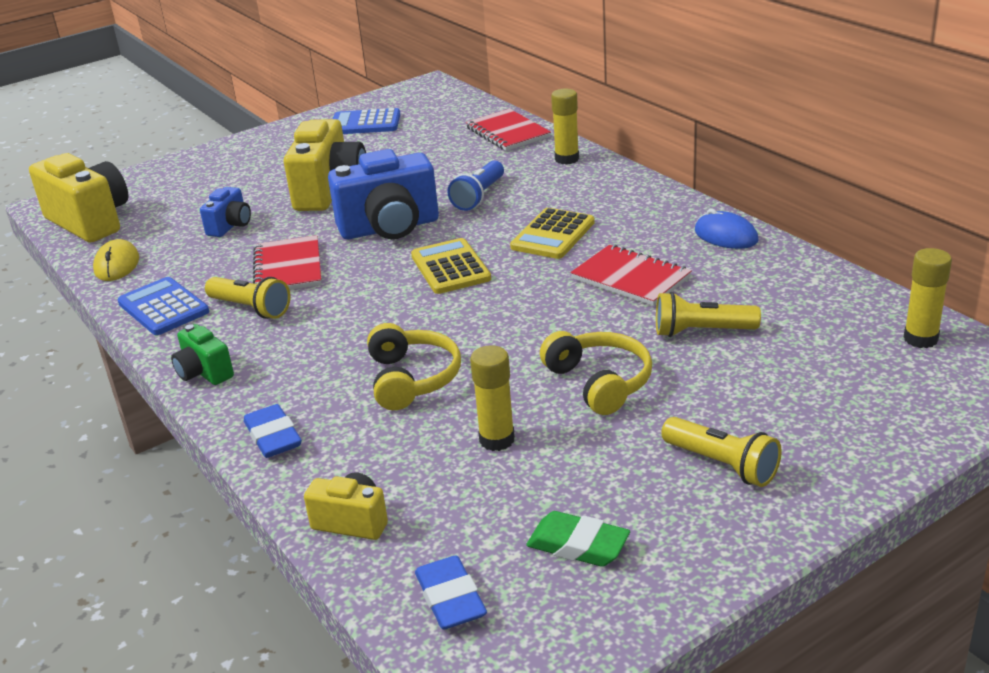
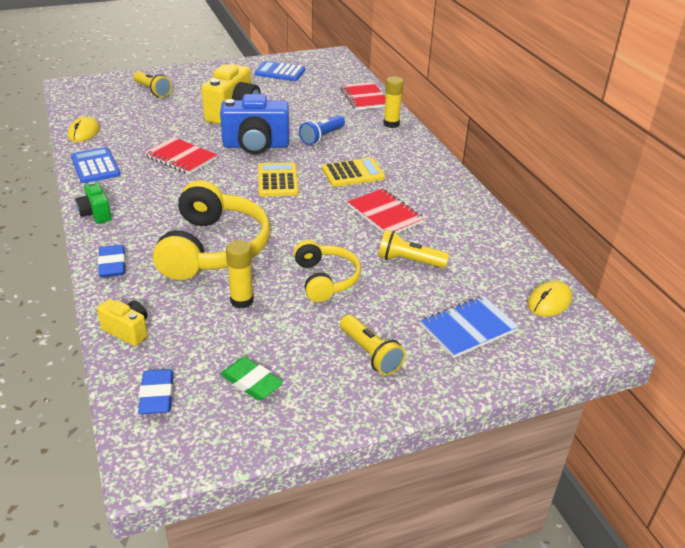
camera: 10 degrees right, 5 degrees up
(90, 221) = (84, 101): yellow camera -> none
(230, 226) = (162, 122): blue camera -> none
(251, 308) = (145, 179): yellow flashlight -> yellow flashlight (153, 91)
(288, 268) = (181, 158): red notebook -> red notebook turned 60 degrees counterclockwise
(412, 379) = (214, 248): yellow headphones -> yellow headphones, size x1.72
(553, 235) = (353, 173): yellow calculator -> yellow calculator turned 150 degrees counterclockwise
(726, 236) = (463, 200): blue mouse -> none
(835, 398) = (468, 328): none -> blue notebook
(920, 339) = (549, 301): yellow glue stick -> yellow mouse

